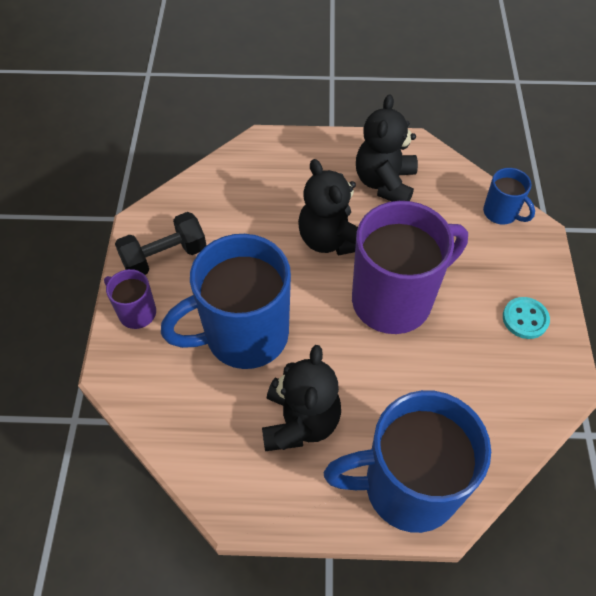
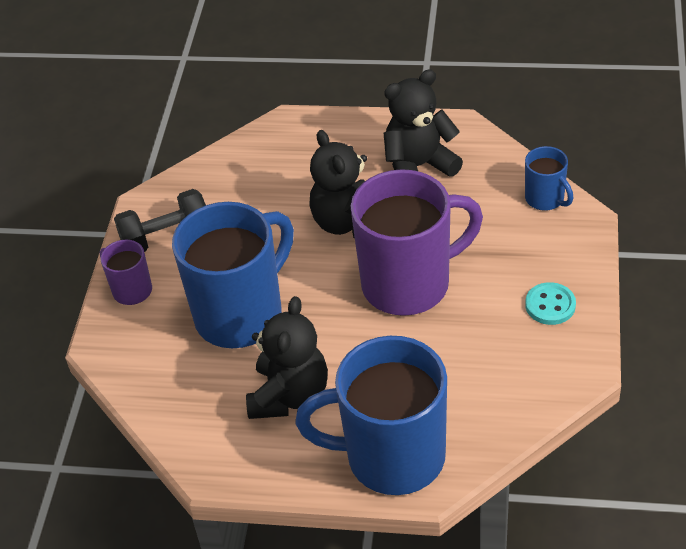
camera: 10 degrees right, 10 degrees down
(243, 335) = (241, 314): blue mug -> blue mug turned 150 degrees clockwise
(385, 183) = (418, 166): black teddy bear -> black teddy bear turned 45 degrees clockwise

